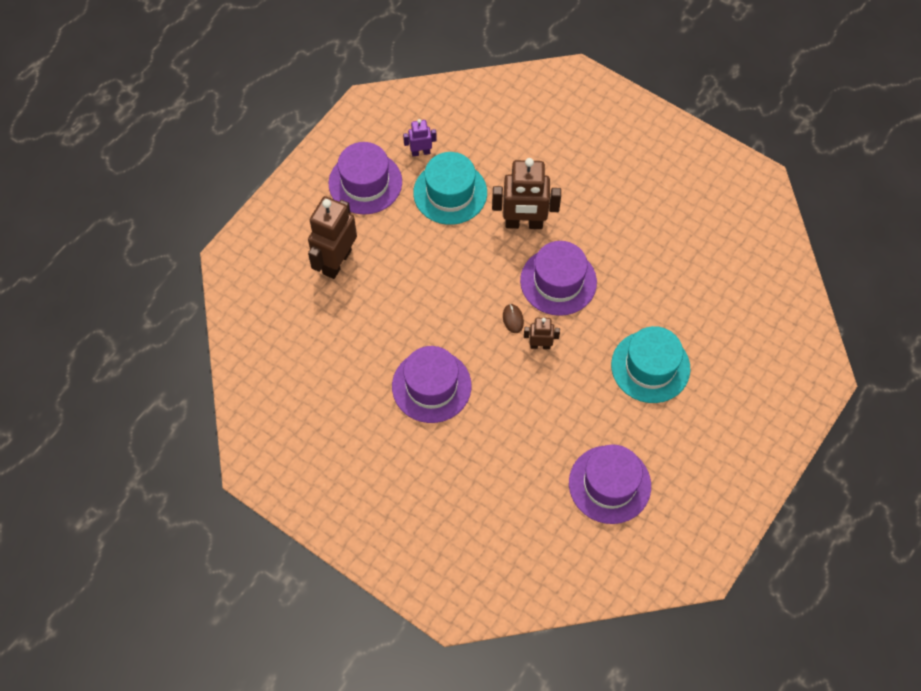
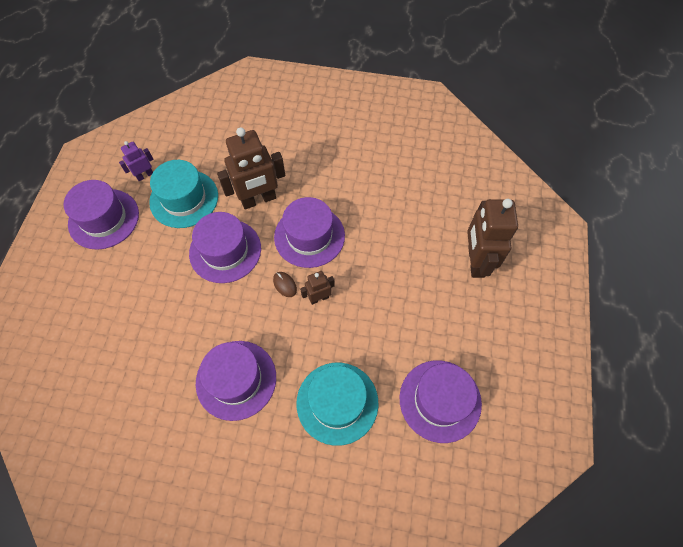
camera: 25 degrees left, 0 degrees up
(336, 262) = (101, 299): brown robot -> brown robot (475, 261)
(469, 262) = (225, 250): none -> purple hat
(650, 367) = (421, 276): turquoise hat -> turquoise hat (337, 402)

